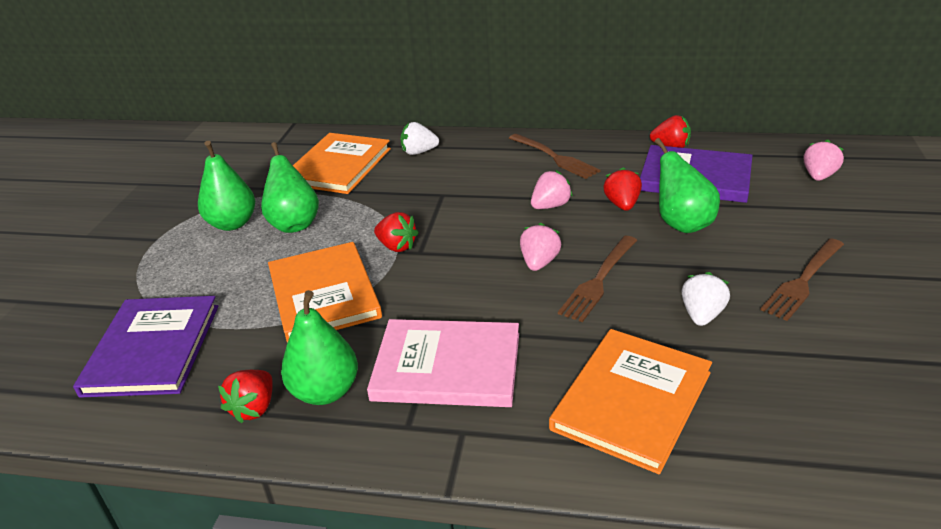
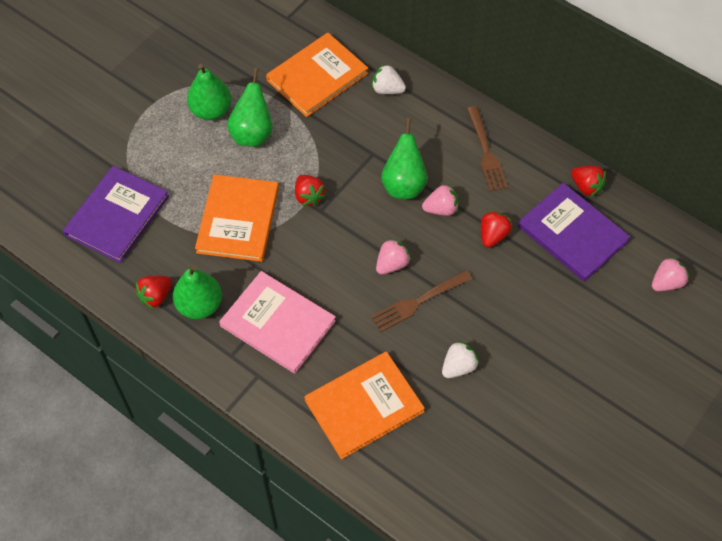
camera: 25 degrees right, 25 degrees up
(682, 224) = (518, 279): green pear -> green pear (404, 185)
(803, 281) = (549, 375): brown fork -> none

